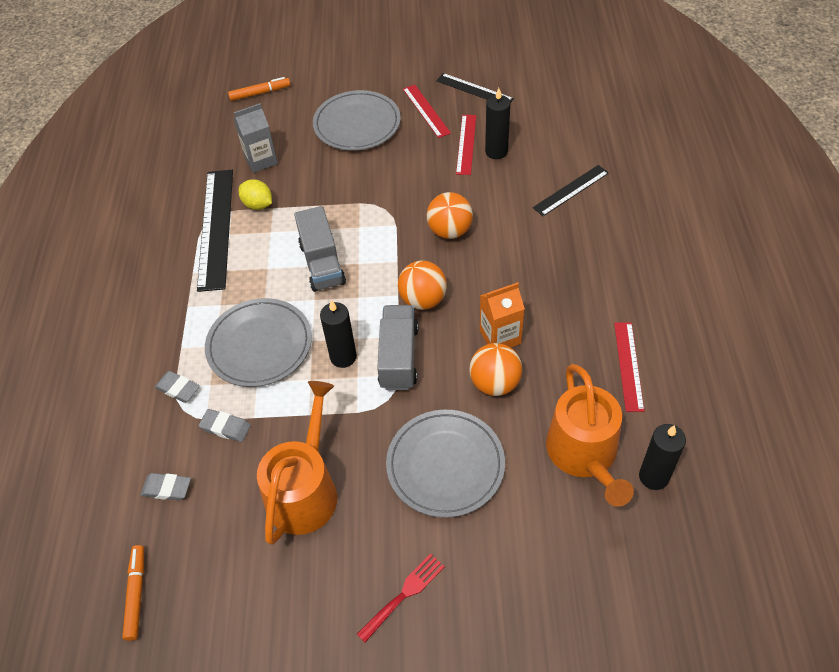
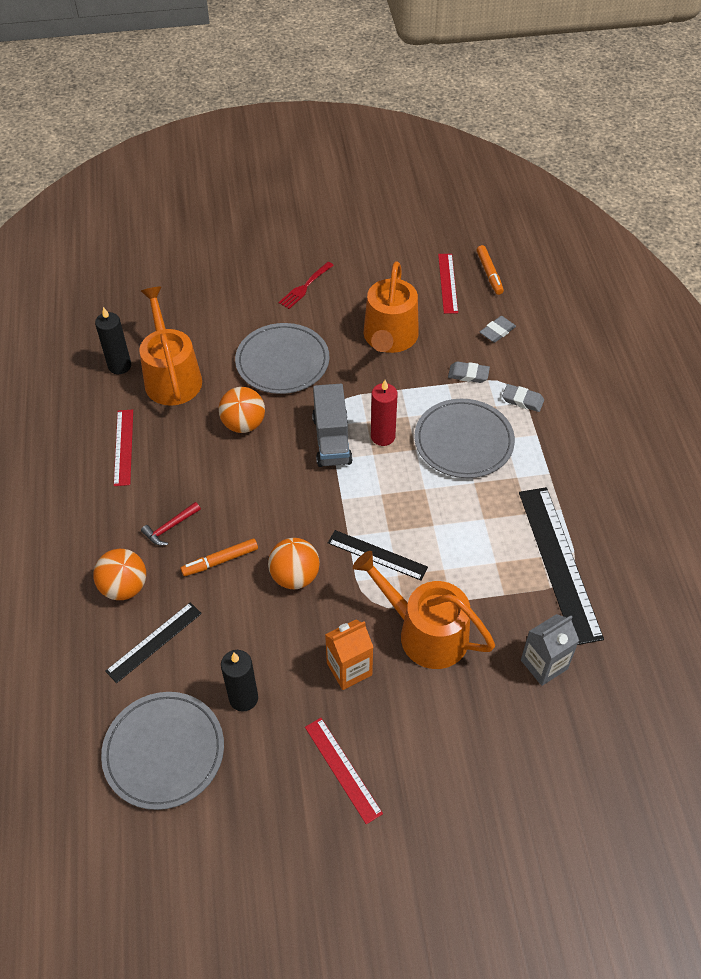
camera: 170 degrees right, 0 degrees up
(167, 488) = (497, 331): grey eraser -> grey eraser turned 45 degrees counterclockwise
(258, 205) = (522, 597): yellow lemon -> none
(259, 93) = (592, 792): orange marker -> orange marker (221, 560)
(322, 263) = (427, 527): grey truck -> none
(343, 357) = (383, 436): black candle -> red candle
(346, 185) = (425, 632): none -> orange watering can
(357, 124) = (434, 737): grey plate -> grey plate (164, 752)
(423, 300) = (315, 495): orange ball -> orange ball (124, 587)
(466, 144) = (283, 709): red ruler -> red ruler (447, 283)
(474, 90) = (276, 818): black ruler -> black ruler (377, 555)
(500, 337) = (239, 464): orange carton -> orange carton (349, 669)
(567, 279) = (170, 527): none -> red hammer

